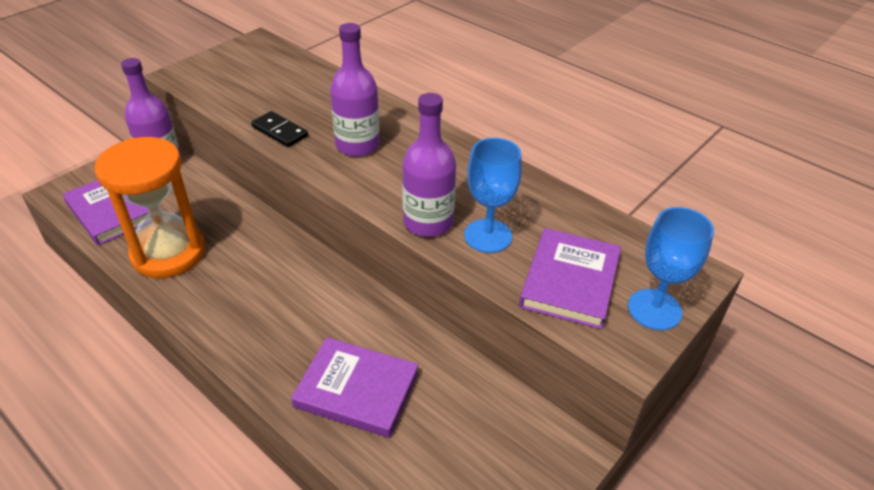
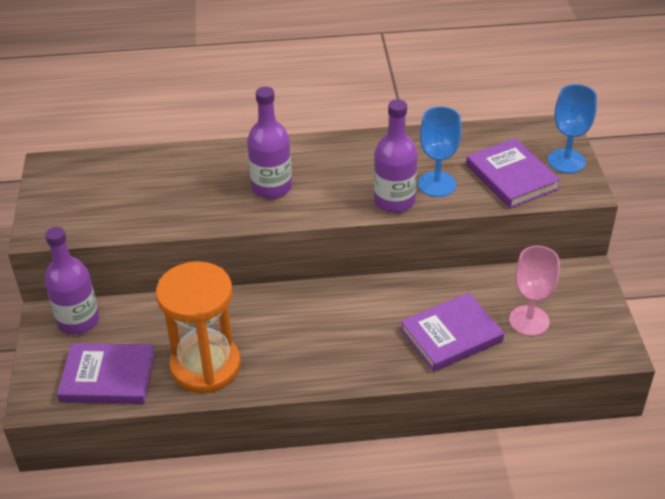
camera: 45 degrees left, 0 degrees up
(280, 131) = (202, 215): black domino -> none
(442, 442) = (529, 321): none -> pink goblet

